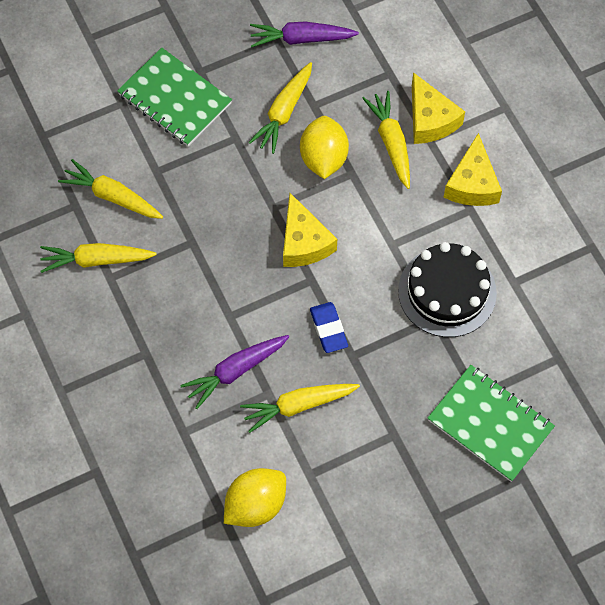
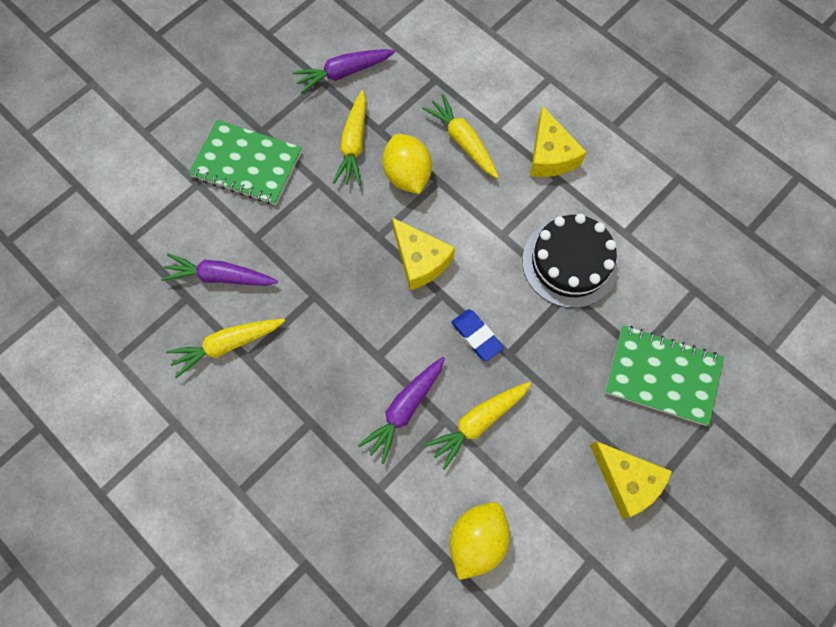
camera: 20 degrees left, 5 degrees up
(112, 196) = (220, 277): yellow carrot -> purple carrot
(430, 119) = (488, 109): yellow cheese -> yellow cheese (626, 481)

